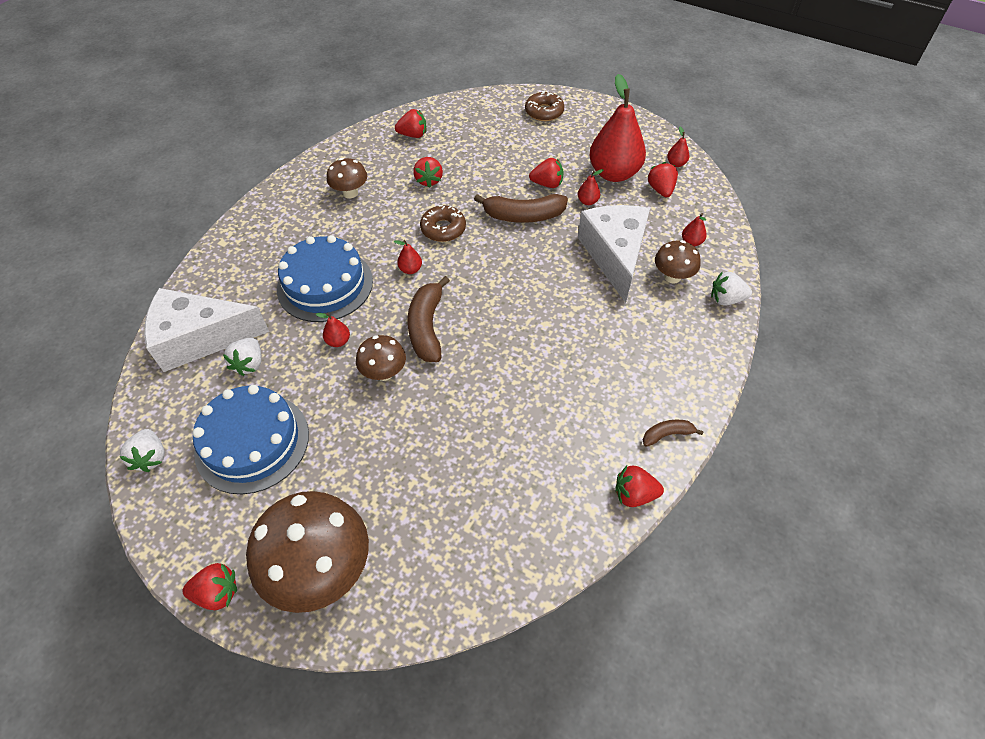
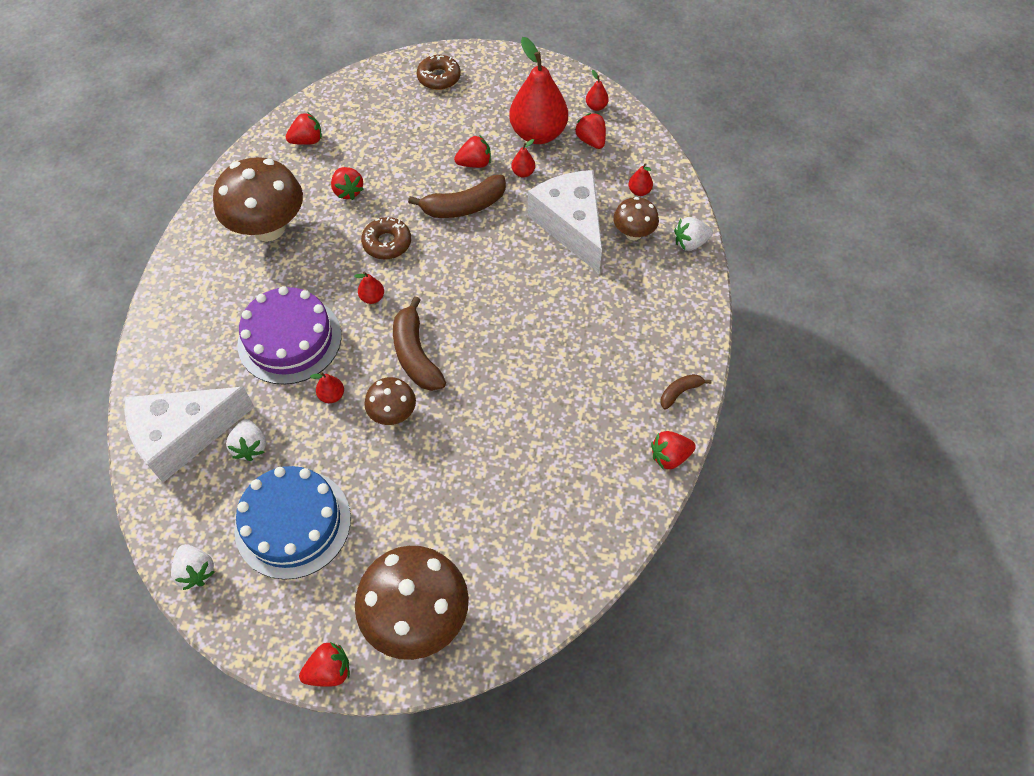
camera: 20 degrees left, 5 degrees up
(325, 285) = (289, 339): blue cake -> purple cake
(350, 193) = (268, 228): brown mushroom -> brown mushroom, size x1.91

